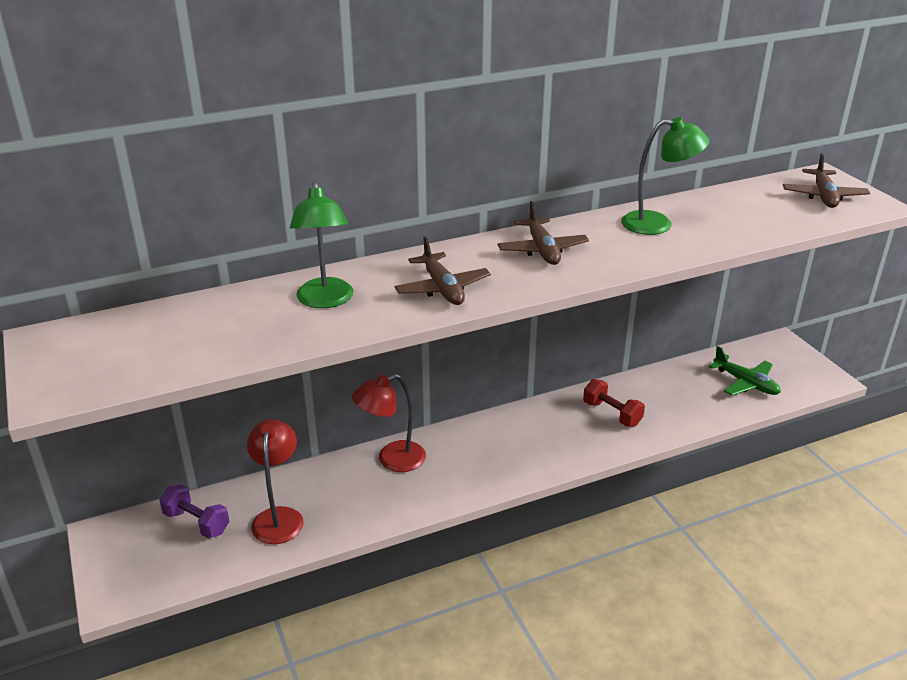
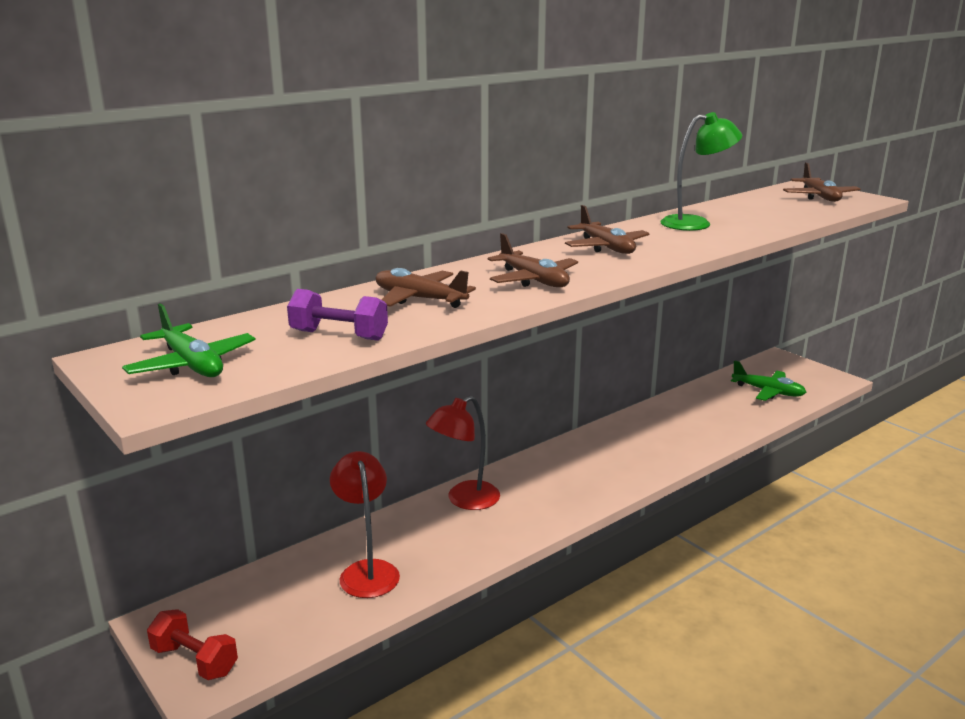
camera: 15 degrees left, 10 degrees down
(99, 356) = (192, 364): none -> green plane
(197, 522) = (273, 592): purple dumbbell -> purple dumbbell (339, 335)
(325, 301) = (419, 299): green lamp -> brown plane
(612, 414) = (662, 431): red dumbbell -> red dumbbell (195, 660)

